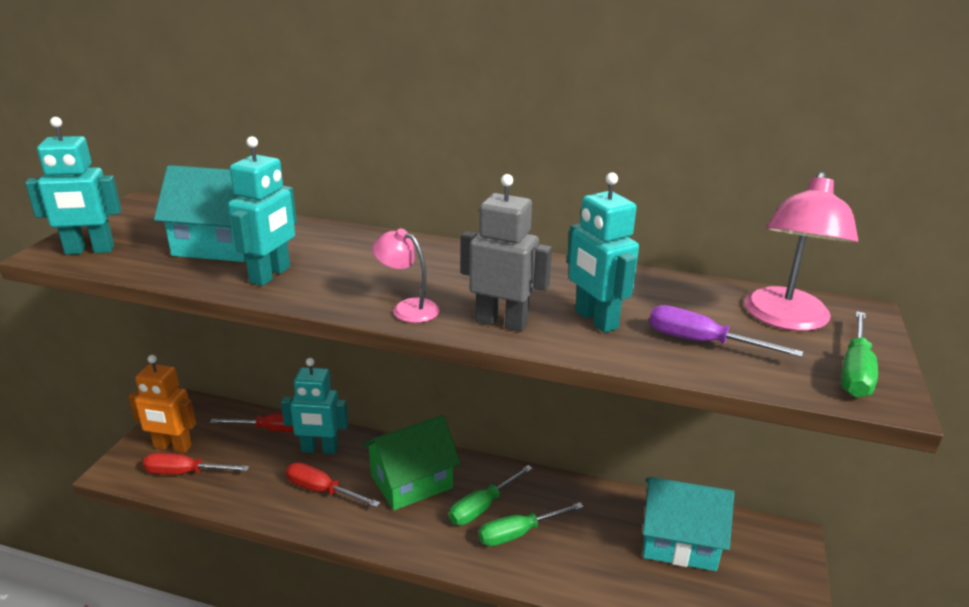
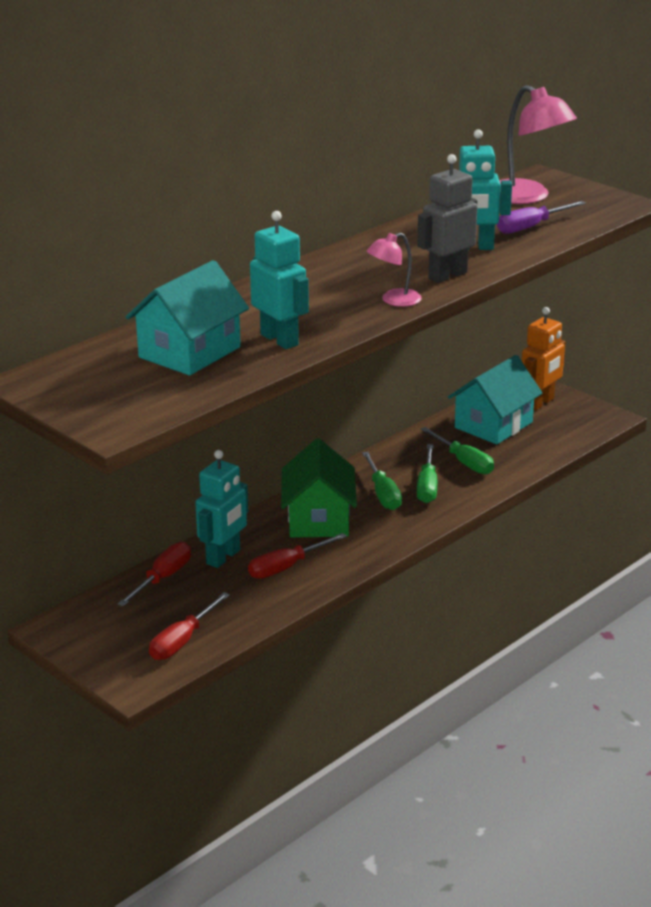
camera: 60 degrees left, 0 degrees up
(89, 250) = (130, 411): turquoise robot -> none
(172, 447) = (128, 644): orange robot -> orange robot (540, 403)
(855, 371) = (599, 201): green screwdriver -> green screwdriver (464, 462)

